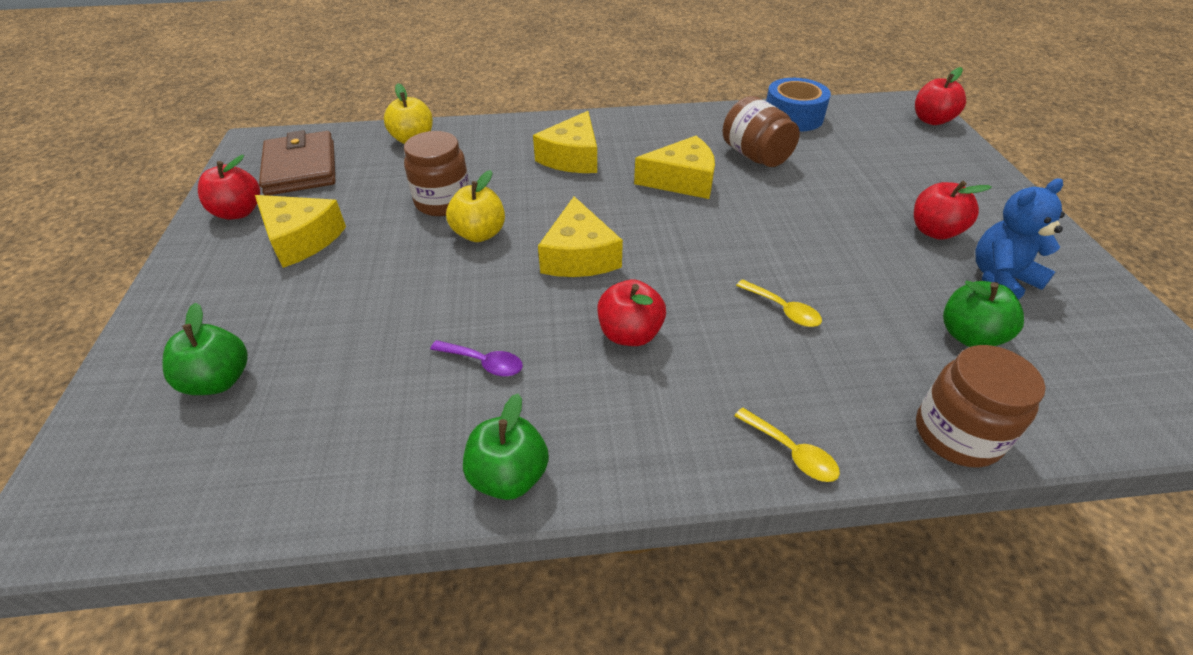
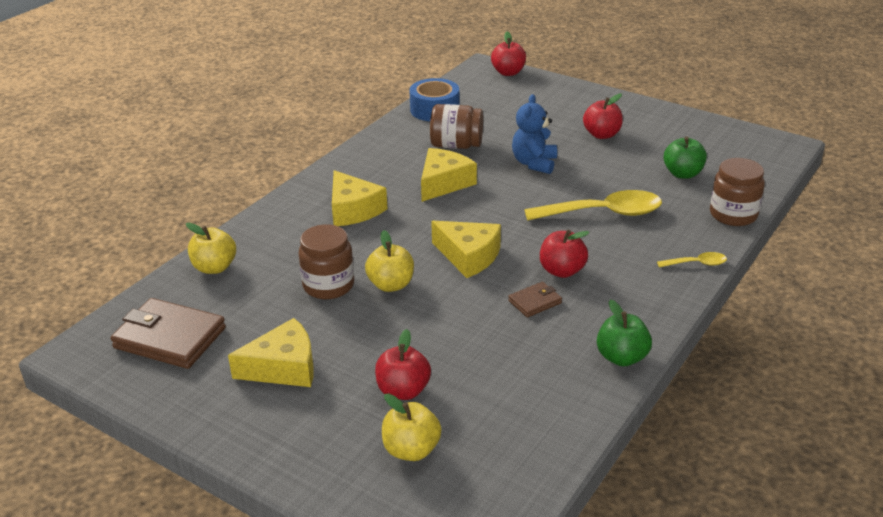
camera: 50 degrees left, 10 degrees down
(219, 380) = (411, 450): green apple -> yellow apple
(239, 212) = (193, 390): red apple -> red apple (403, 391)
(483, 363) = (524, 333): purple spoon -> none
(548, 342) = (535, 302): none -> brown wallet
(783, 309) = (602, 213): yellow spoon -> yellow spoon, size x2.13
(1000, 279) = (657, 141): blue teddy bear -> blue teddy bear (534, 163)

